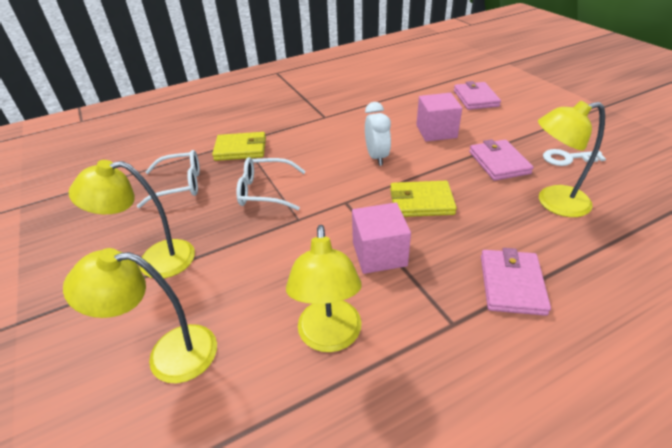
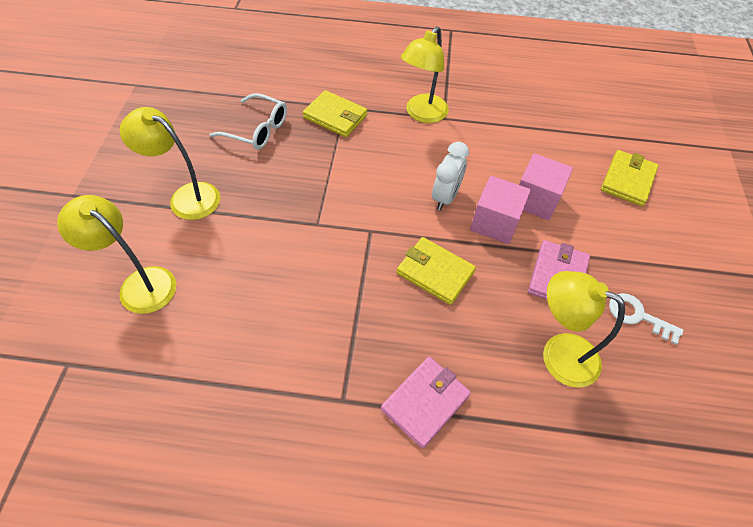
camera: 30 degrees right, 15 degrees up
(265, 191) = (316, 177): white glasses -> none
(329, 337) = (246, 346): yellow lamp -> yellow lamp (422, 114)
(379, 254) = (348, 300): pink cube -> pink cube (495, 222)
(475, 98) = (627, 180): pink wallet -> yellow wallet

